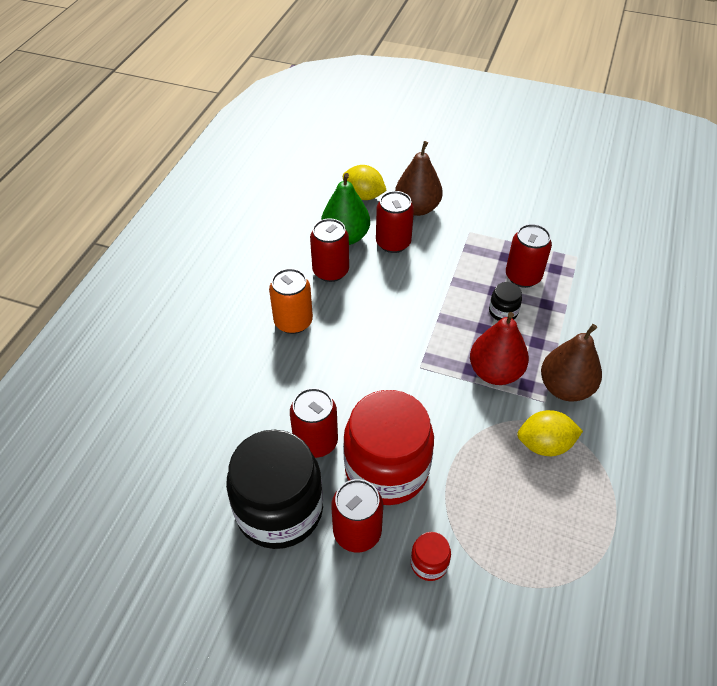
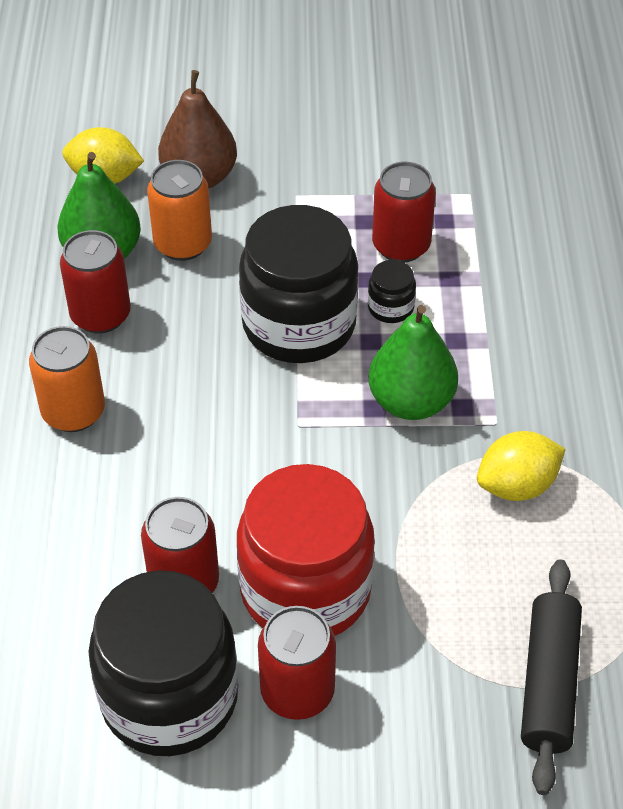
camera: 20 degrees left, 0 degrees up
(393, 243) = (183, 244): red can -> orange can
(429, 563) = (415, 699): red jar -> none
(443, 307) = (299, 324): none -> black jar
(495, 372) = (411, 402): red pear -> green pear
(521, 582) = (549, 683): none -> black rolling pin
(565, 388) = (518, 396): brown pear -> none

